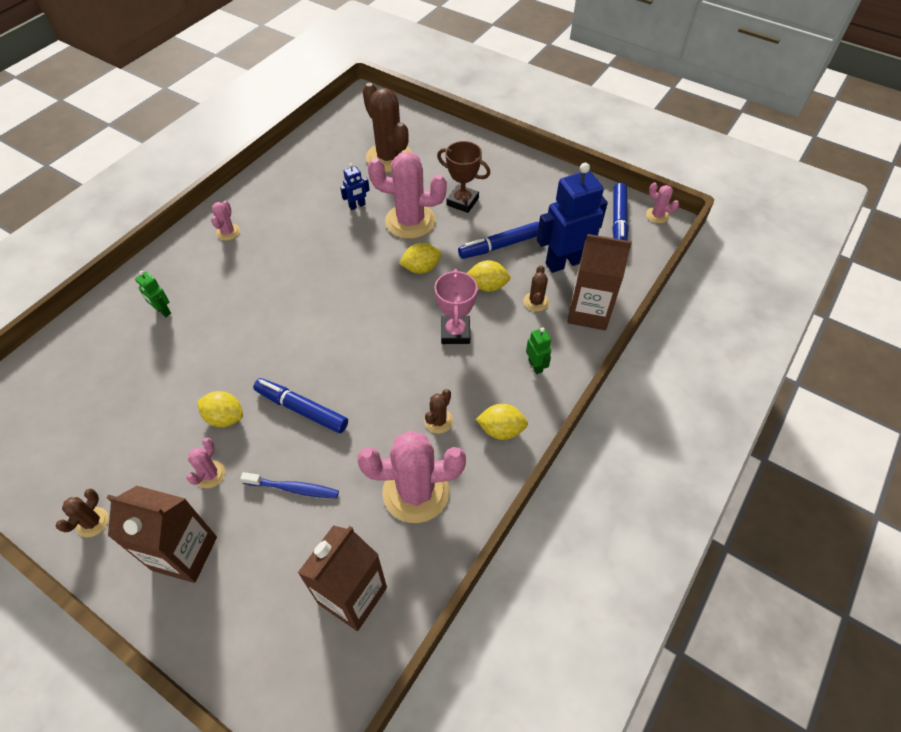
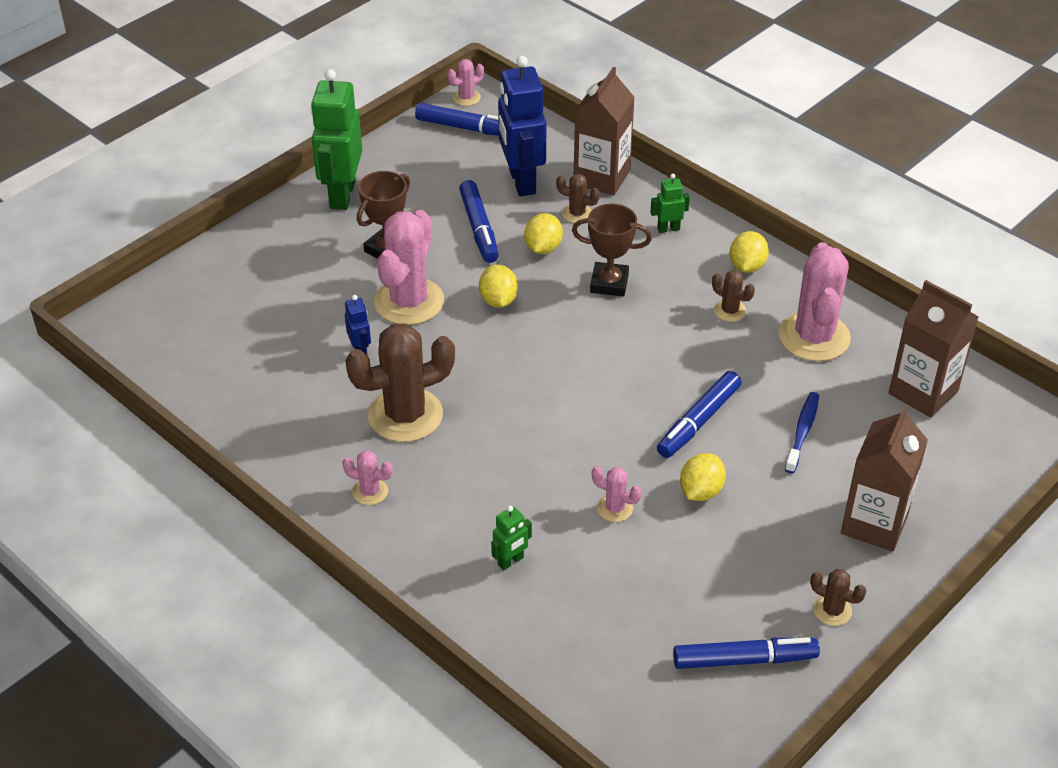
camera: 80 degrees left, 10 degrees down
(53, 461) = (744, 660): none -> blue marker
(210, 474) = (778, 504): pink cactus -> pink cactus (615, 508)
(389, 157) = (267, 310): brown cactus -> brown cactus (405, 415)
(455, 332) = (609, 283): pink trophy -> brown trophy
(514, 170) = (341, 195): none -> green robot

